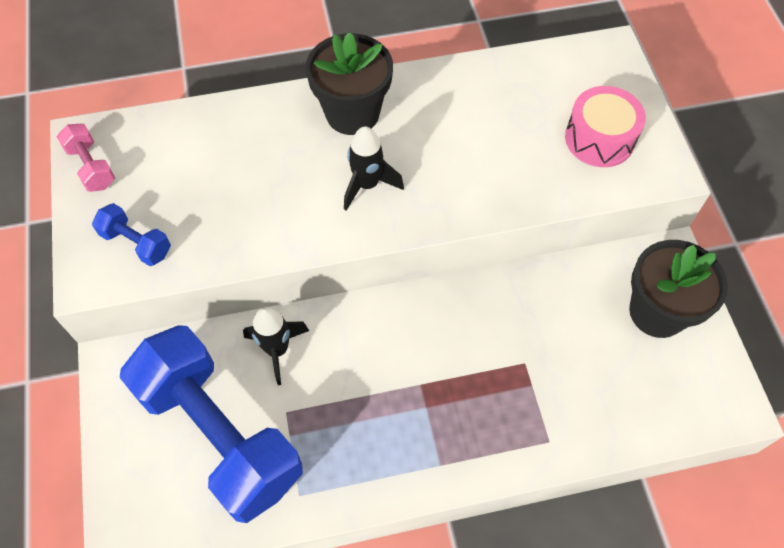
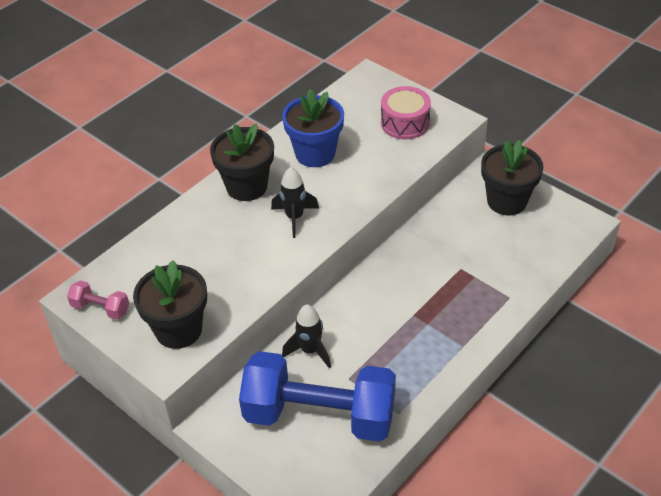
camera: 35 degrees left, 15 degrees down
(136, 243) = (178, 330): blue dumbbell -> black flower pot
(460, 117) = (315, 153): none -> blue flower pot

